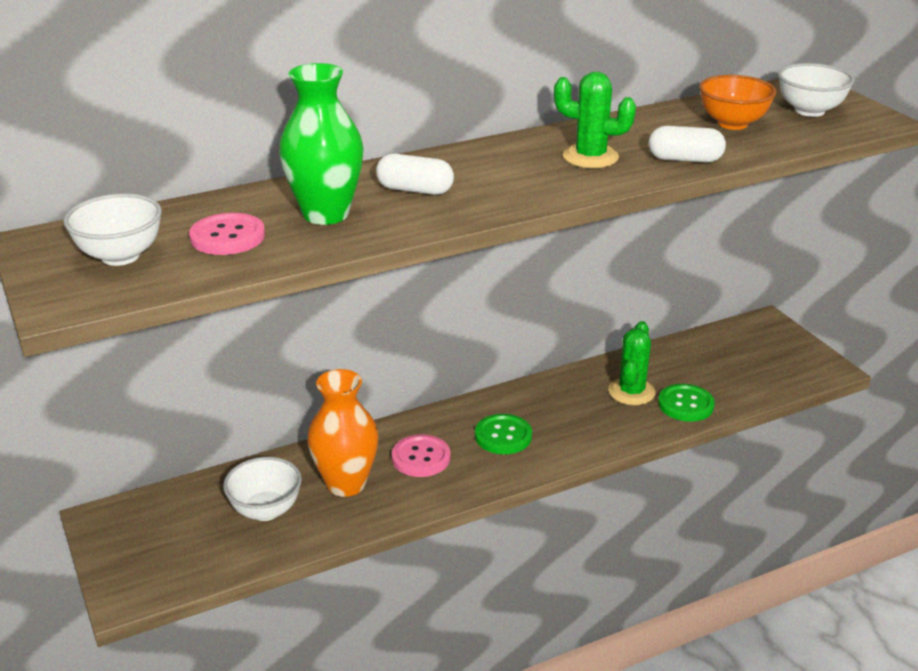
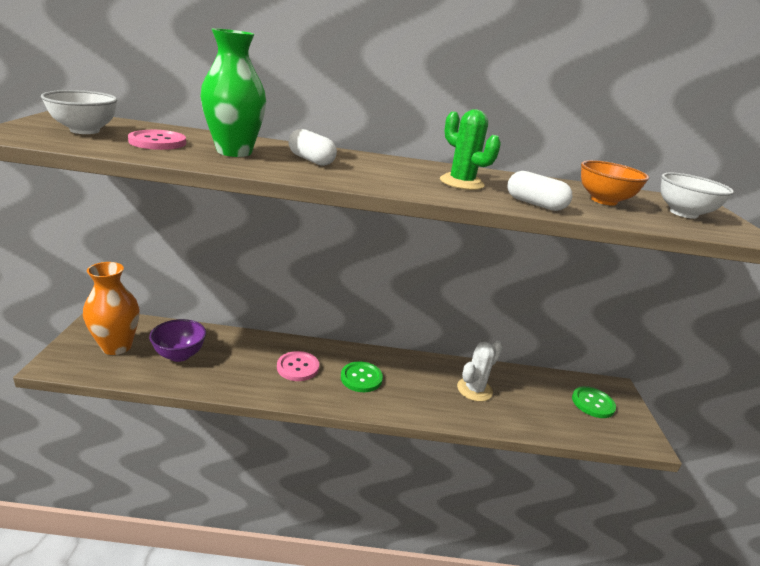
camera: 25 degrees right, 5 degrees down
(266, 510) = (179, 355): white bowl -> purple bowl
(346, 484) = (239, 361): orange vase -> orange vase (116, 346)
(631, 392) = (474, 389): green cactus -> white cactus
(685, 404) = (507, 415): green button -> green button (593, 403)

